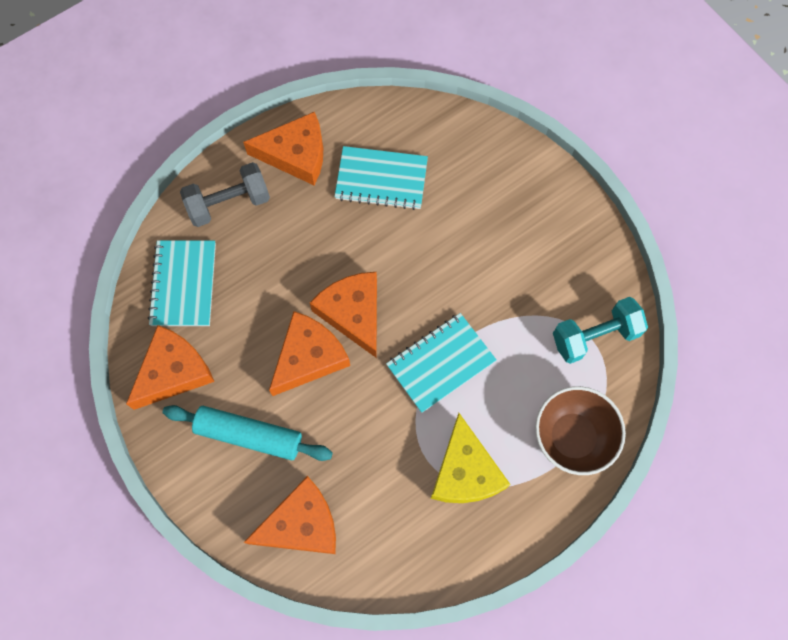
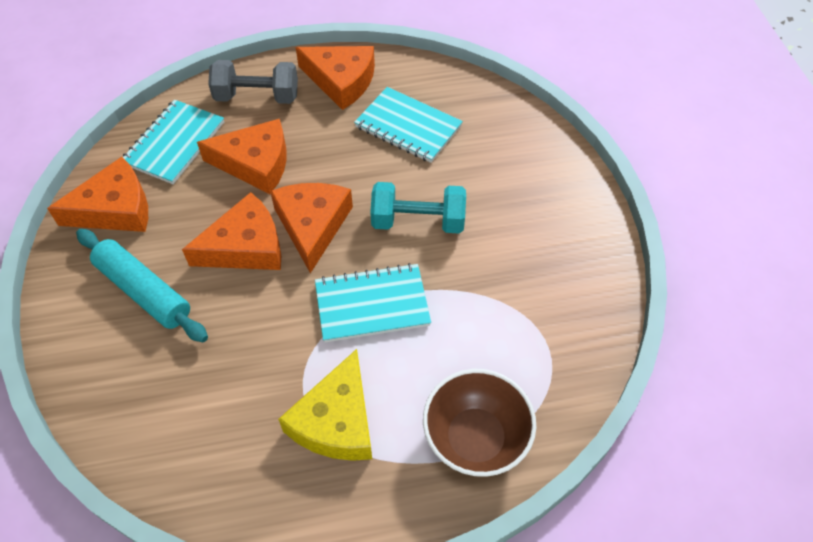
camera: 25 degrees right, 15 degrees down
(301, 524) = (136, 396): orange cheese -> orange cheese (255, 163)
(595, 336) = (553, 346): turquoise dumbbell -> turquoise dumbbell (418, 221)

